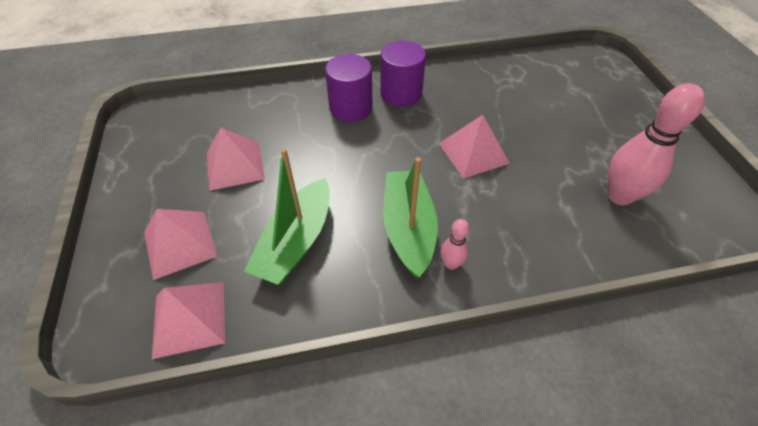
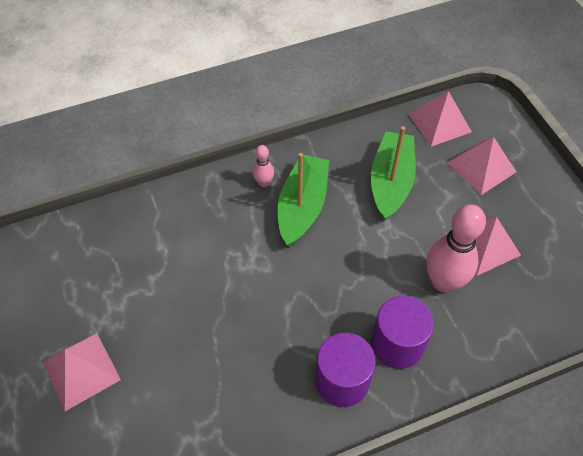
camera: 170 degrees right, 5 degrees up
(408, 228) = (302, 206): green boat -> green boat turned 150 degrees counterclockwise
(473, 153) = (248, 297): pink pyramid -> pink pyramid (81, 370)
(619, 196) = (107, 267): pink bowling pin -> pink bowling pin (443, 282)

